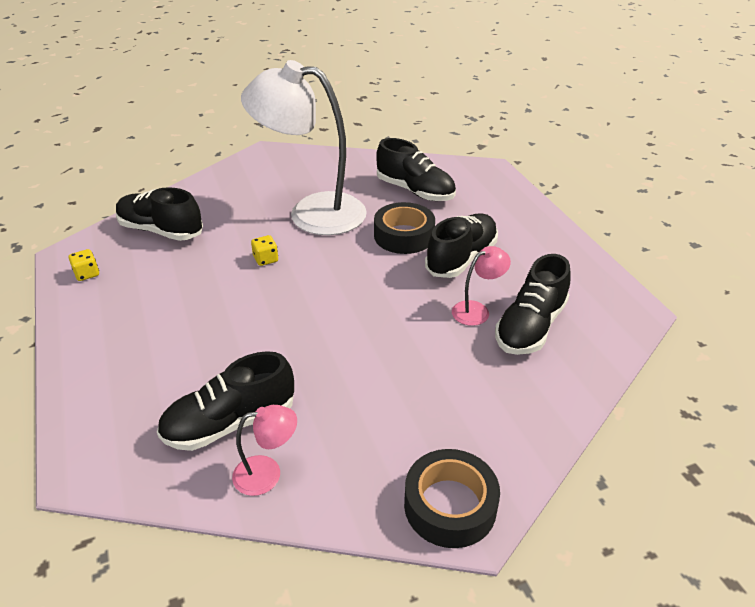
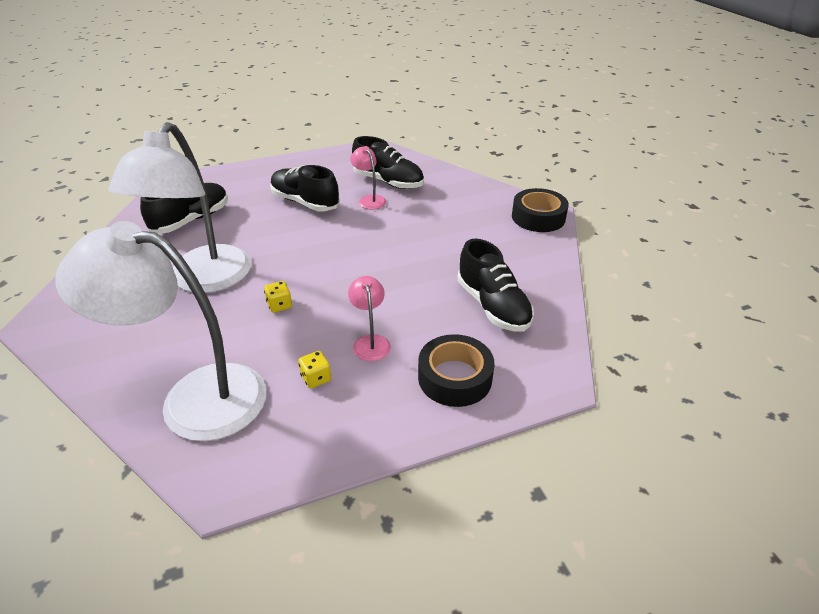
camera: 90 degrees left, 0 degrees up
(87, 274) = (272, 452): yellow dice -> yellow dice (316, 378)
(161, 230) = (194, 397): black shoe -> white lamp
(267, 473) = (534, 284): pink lamp -> pink lamp (370, 342)
(404, 236) = (264, 227): black tape -> black tape (455, 378)

